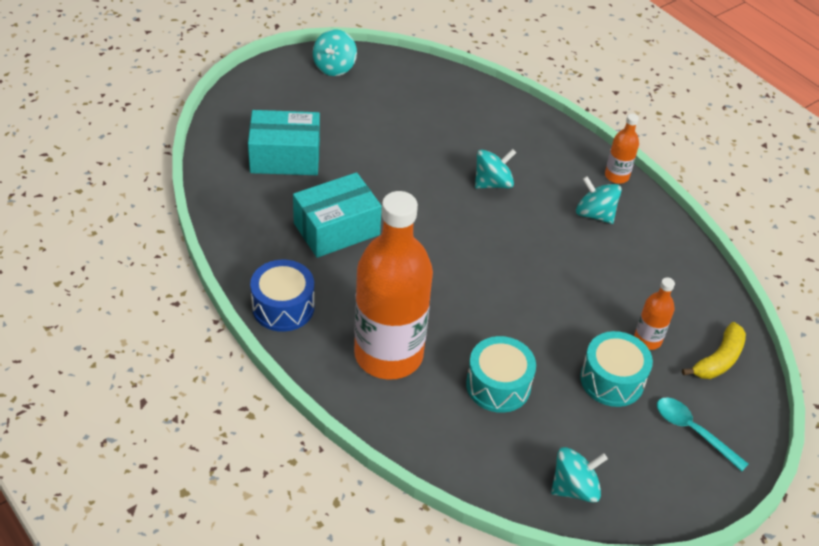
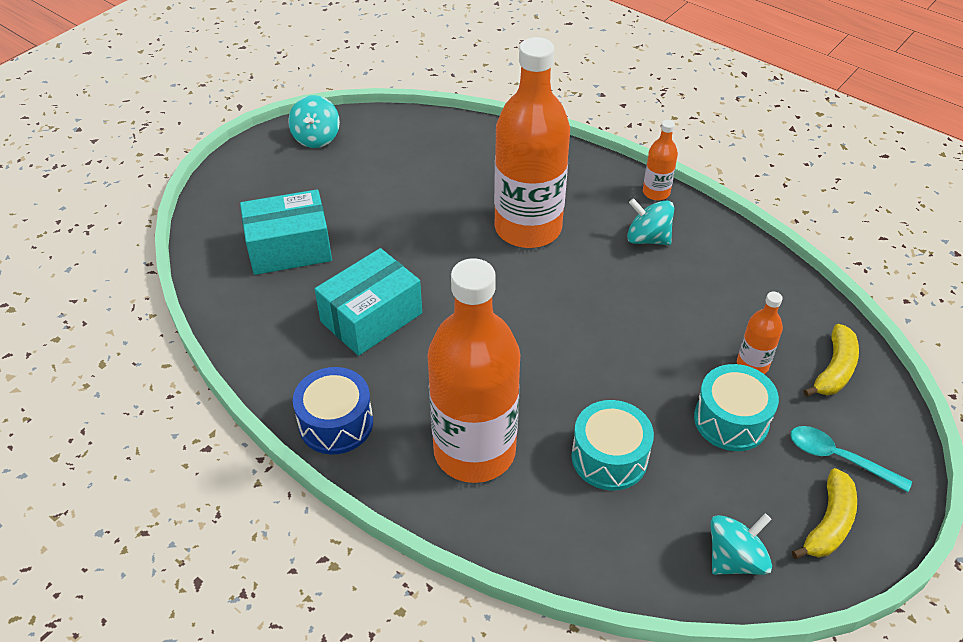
camera: 10 degrees left, 0 degrees up
(492, 183) = (528, 228): turquoise spinning top -> orange bottle
(664, 479) = (829, 523): none -> yellow banana

